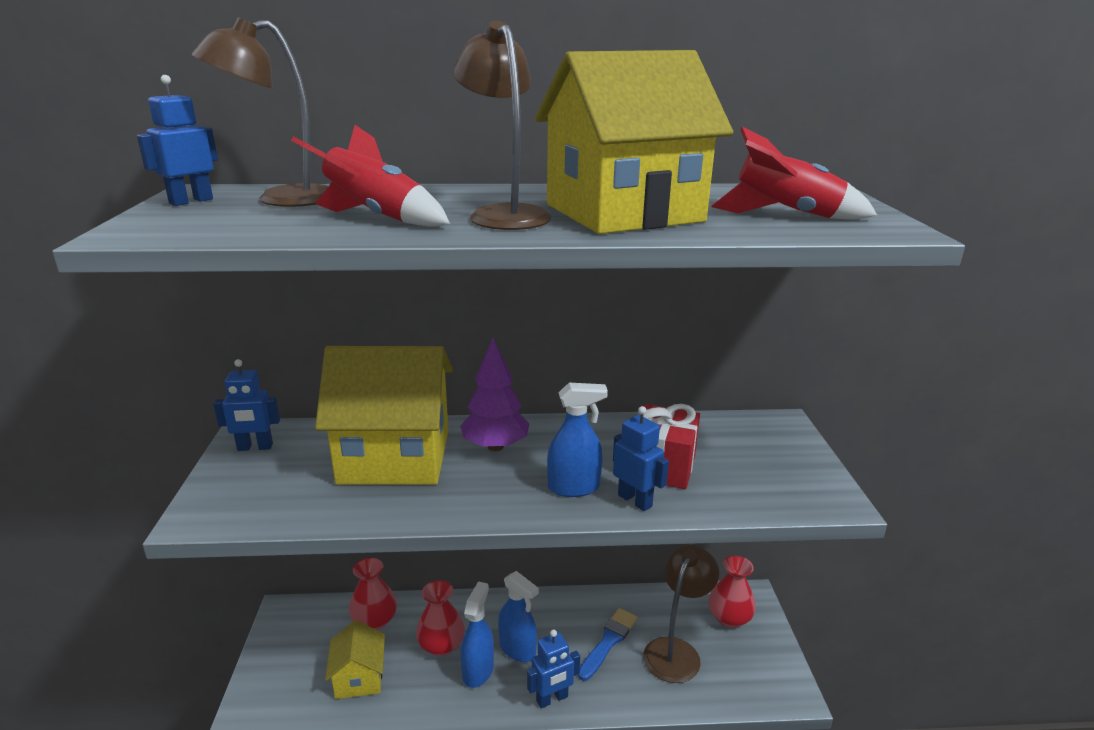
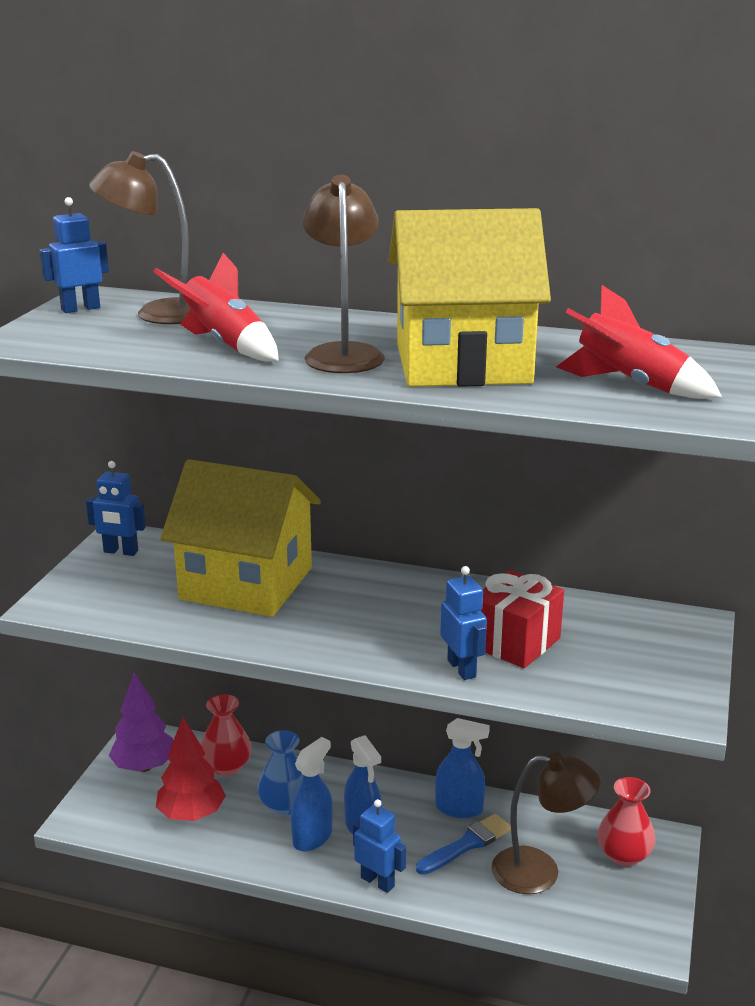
camera: 20 degrees right, 0 degrees up
(359, 678) = (191, 815): yellow house -> red tree
(441, 645) = (285, 805): red vase -> blue vase
(495, 446) = (351, 591): purple tree -> purple tree (144, 766)
(552, 699) = (378, 882): blue robot -> blue robot turned 135 degrees counterclockwise
(574, 487) = (407, 645): blue spray bottle -> blue spray bottle (459, 808)
(676, 651) = (540, 871): brown lamp -> brown lamp turned 45 degrees clockwise

